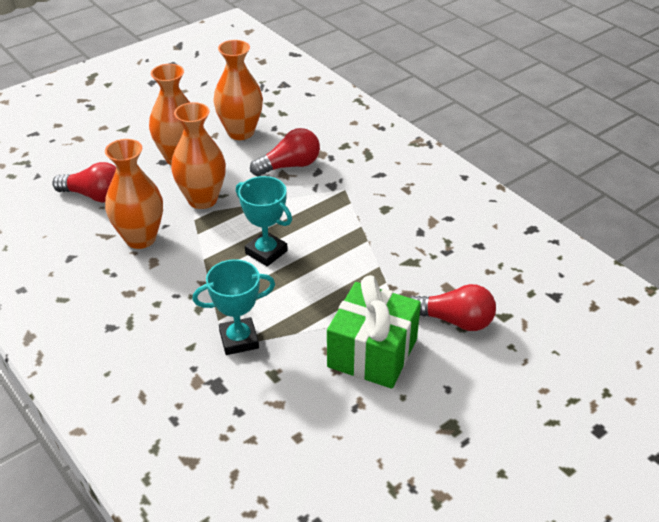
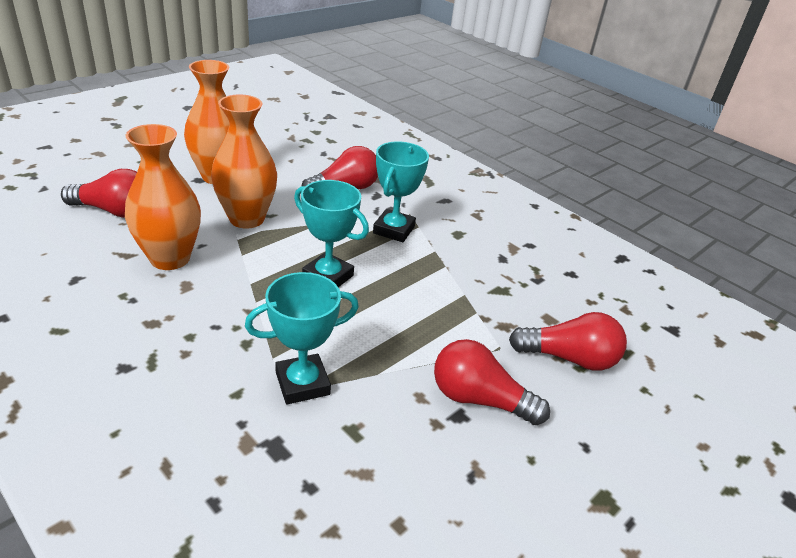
camera: 10 degrees left, 5 degrees down
(240, 132) = (287, 155): orange vase -> none
(328, 206) = (394, 230): none -> turquoise trophy
(372, 353) = (479, 399): green gift -> red light bulb

